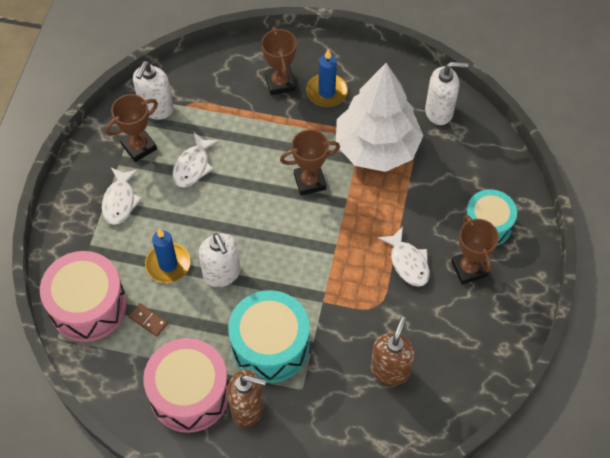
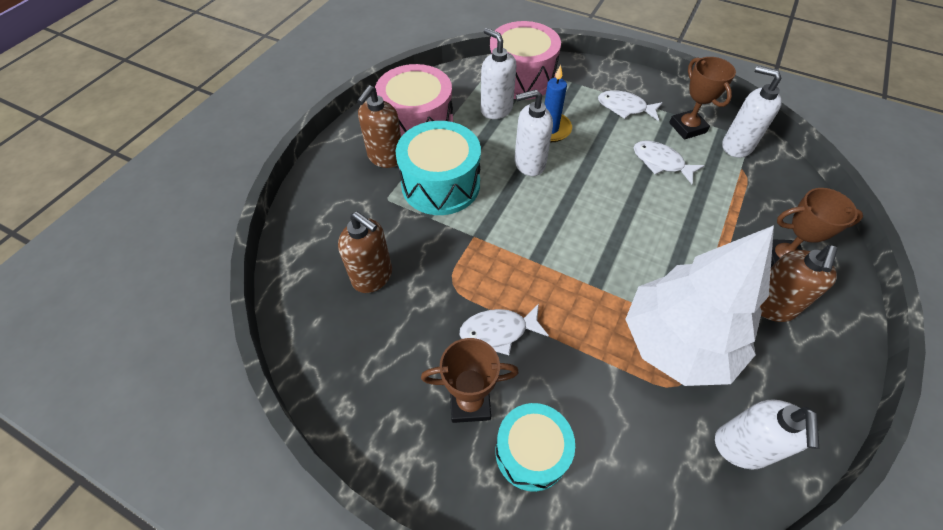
camera: 105 degrees right, 5 degrees down
(148, 320) = (496, 109): brown domino -> white soap dispenser
(309, 181) = (630, 257): brown trophy -> none
(326, 92) = (770, 306): blue candle -> brown soap dispenser

